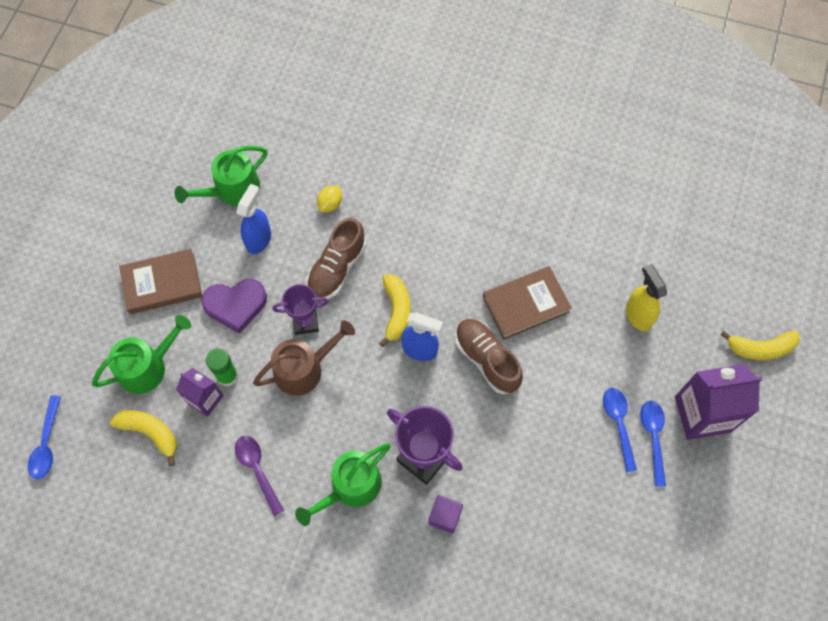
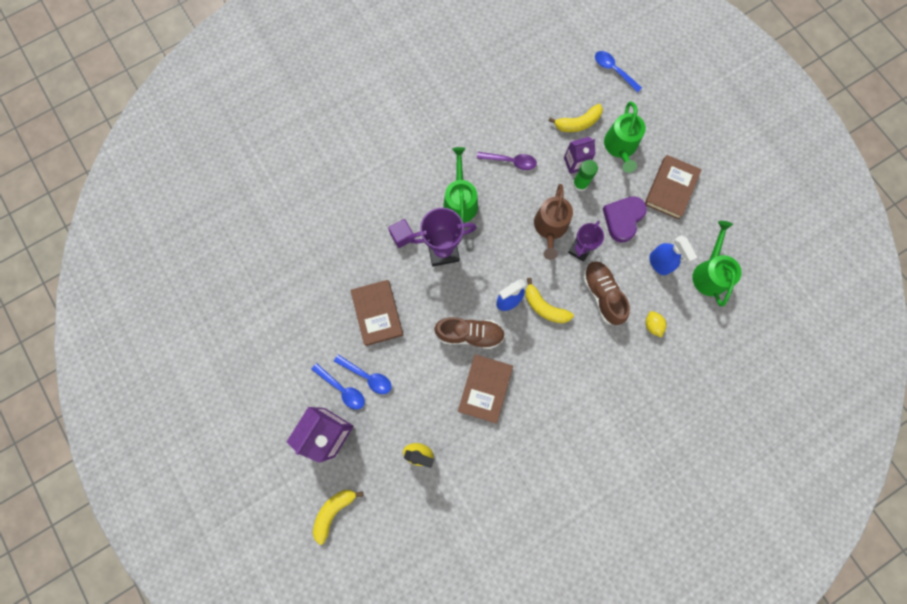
camera: 130 degrees right, 10 degrees up
(549, 469) = (377, 313): none -> brown book

